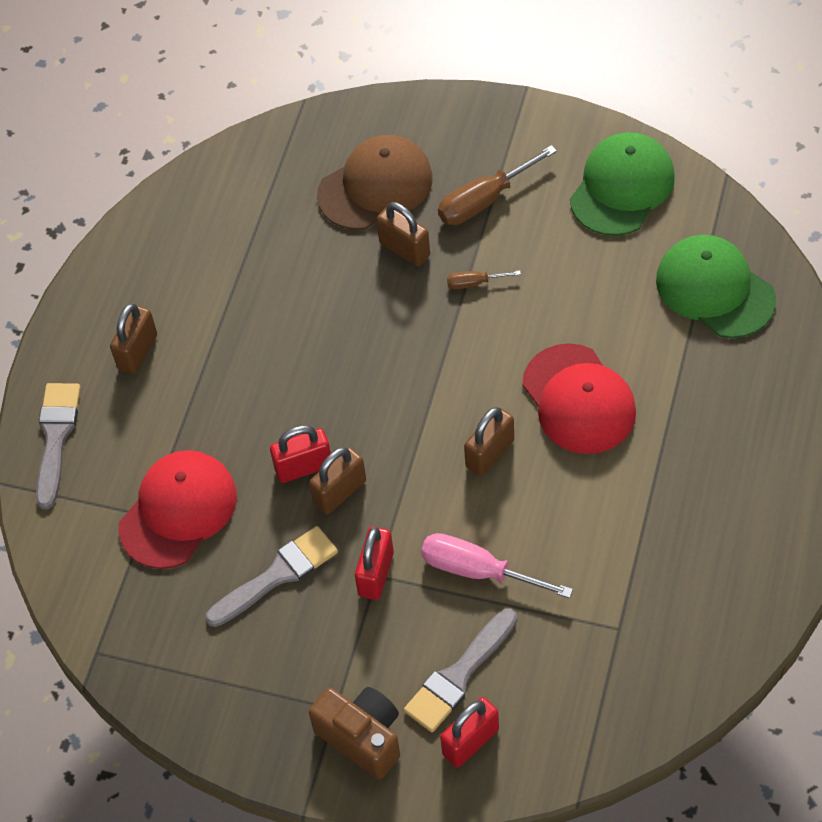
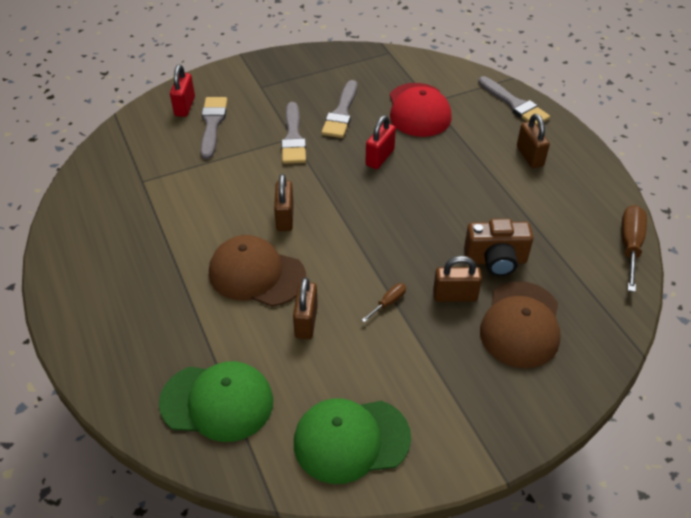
camera: 135 degrees right, 10 degrees down
(340, 492) = (348, 158): brown padlock -> brown padlock (306, 322)
(362, 737) = (238, 84): brown camera -> brown camera (495, 260)
(376, 574) = (293, 137): red padlock -> grey brush
(478, 571) = (241, 165): pink screwdriver -> none
(484, 200) = (439, 362): brown screwdriver -> brown screwdriver (630, 246)
(579, 399) = (256, 274): red cap -> brown cap
(622, 187) = (351, 440): green cap -> green cap turned 90 degrees clockwise

